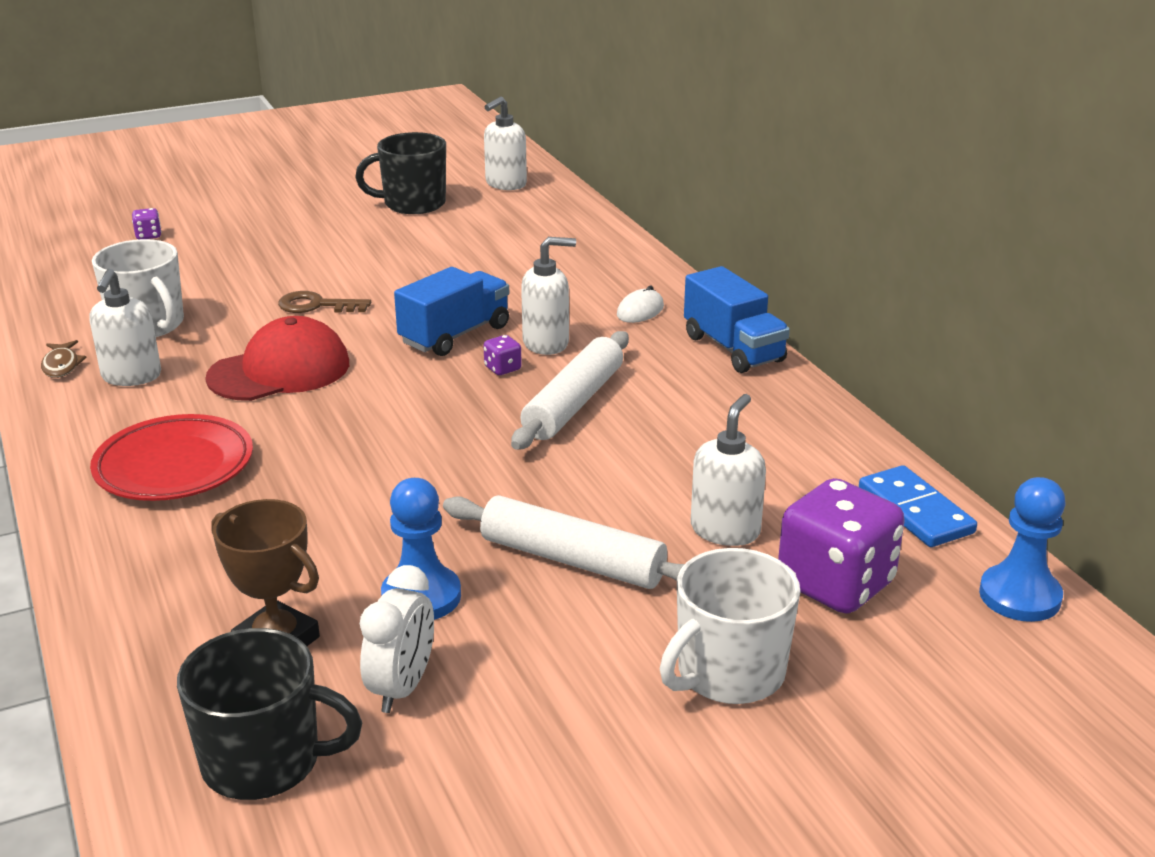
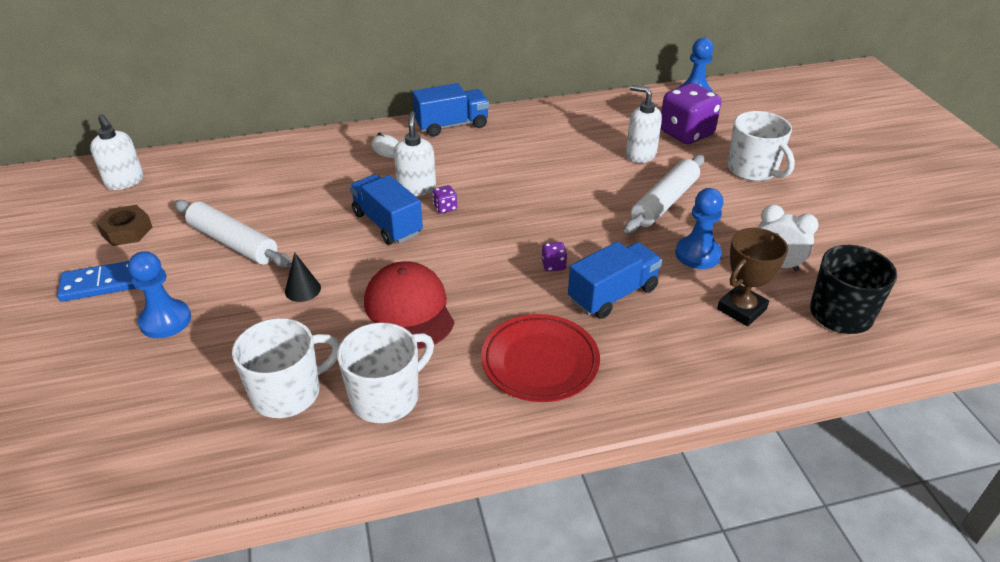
camera: 80 degrees left, 10 degrees up
(61, 365) = (345, 448): brown fish -> none
(131, 376) = (386, 397): white soap dispenser -> white mug
(148, 236) = (66, 406): purple dice -> purple dice (553, 265)
(264, 250) = (165, 321): none -> blue pawn
(311, 516) = (613, 295): none -> blue truck
(316, 305) = (302, 289): brown key -> black cone
(413, 204) = (127, 231): black mug -> brown nut
(573, 403) = (499, 185): white rolling pin -> white rolling pin (233, 243)
(915, 511) = (628, 104): blue domino -> blue domino (102, 283)

